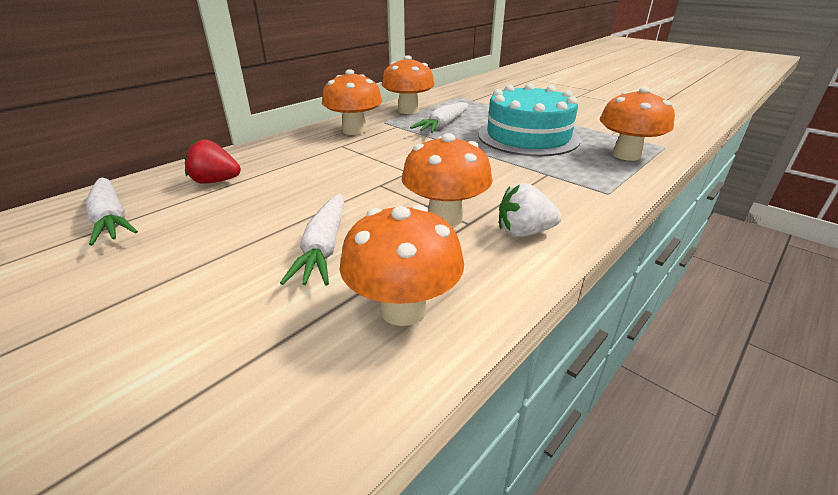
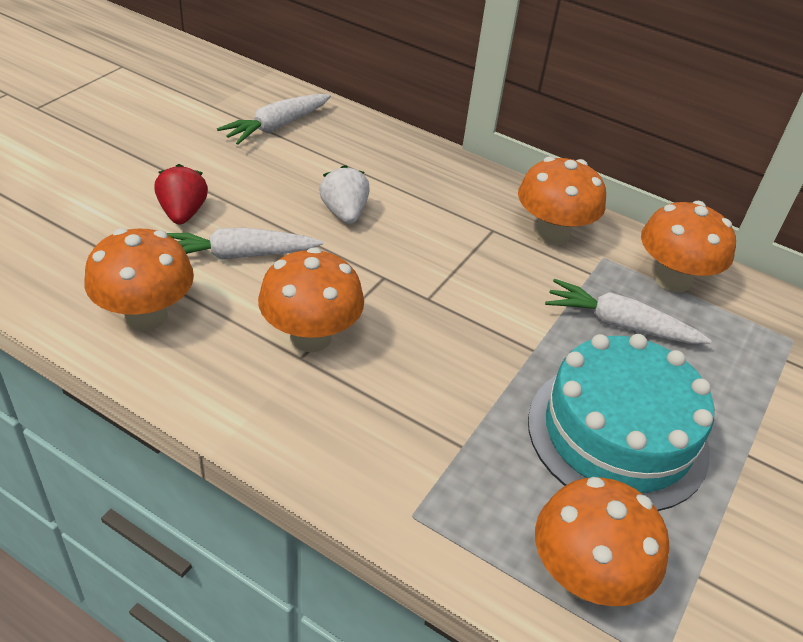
camera: 75 degrees right, 10 degrees up
(216, 181) = (362, 160): red strawberry -> red strawberry (183, 213)
(524, 232) = (284, 406): white strawberry -> white strawberry (344, 213)

